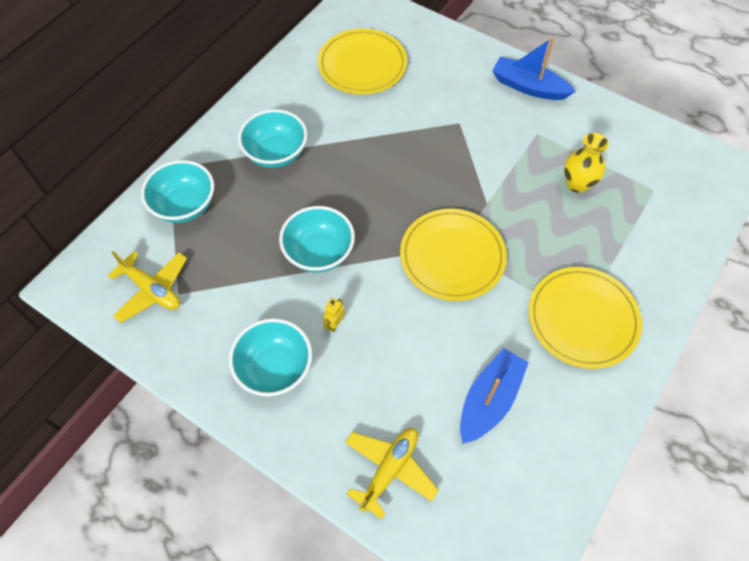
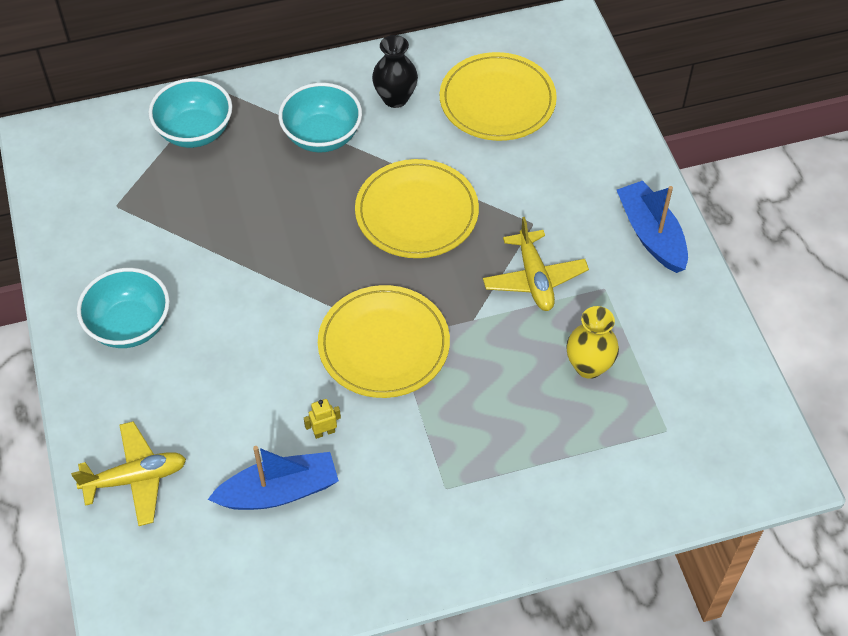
camera: 40 degrees right, 5 degrees down
(152, 290) = (98, 188): yellow plane -> yellow plane (534, 278)
(298, 101) = (395, 98): none -> black vase
(319, 253) = (266, 254): turquoise bowl -> none
(335, 324) = (216, 326): yellow robot -> yellow robot (324, 432)
(582, 319) = (445, 491): yellow plate -> yellow plate (416, 212)

